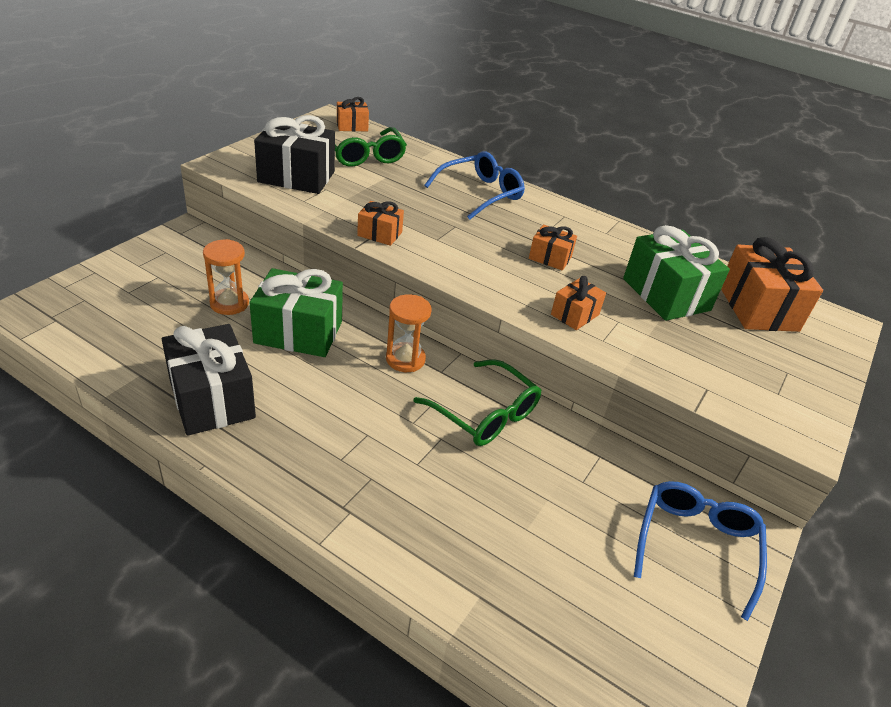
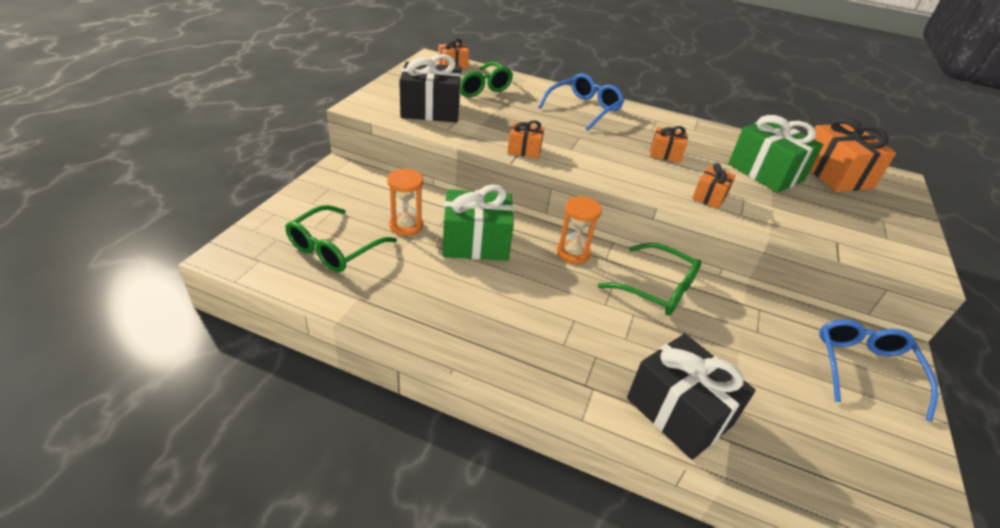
camera: 10 degrees left, 0 degrees up
(139, 318) = (334, 249): none -> green glasses
(212, 399) = (431, 310): black gift -> black gift (679, 411)

